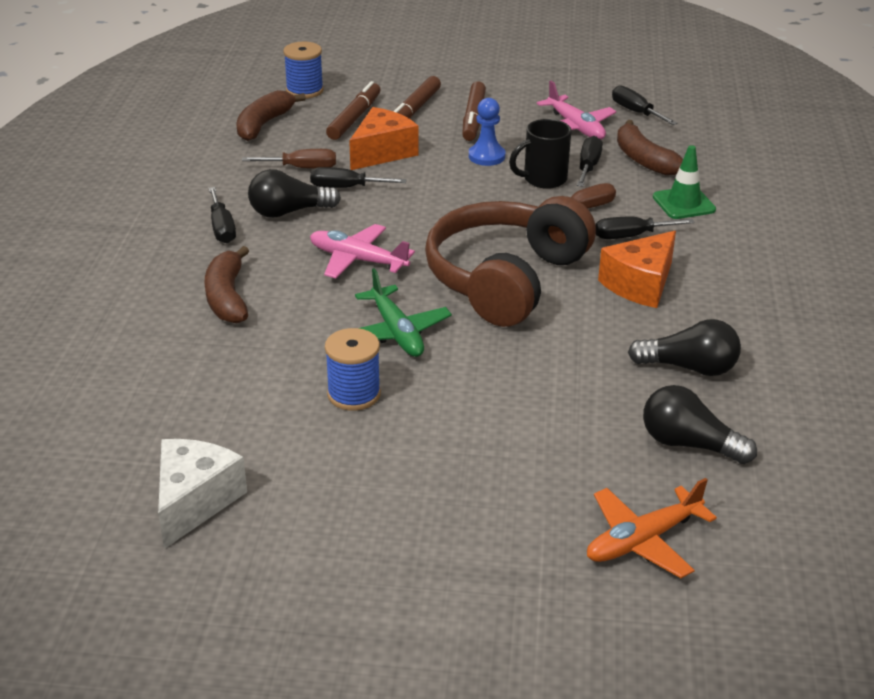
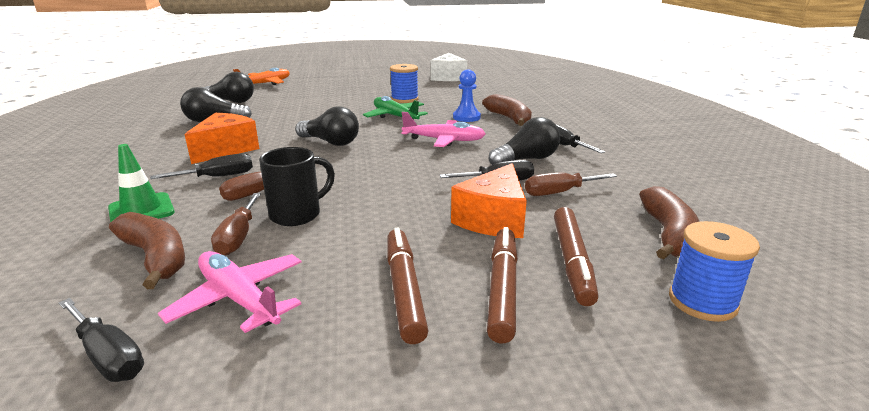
camera: 165 degrees right, 10 degrees down
(486, 156) = (368, 232): blue pawn -> blue pawn (466, 117)
(505, 279) = (330, 142): brown headphones -> black light bulb
(588, 166) = (238, 237): black screwdriver -> brown screwdriver

